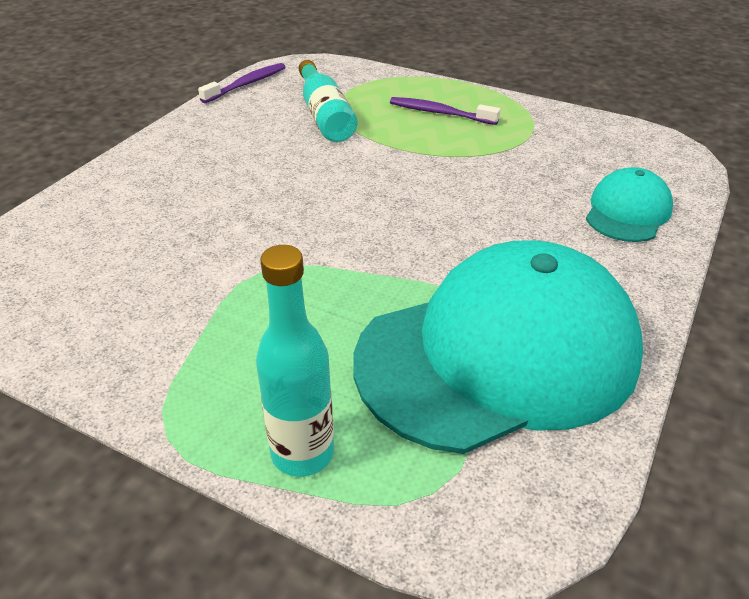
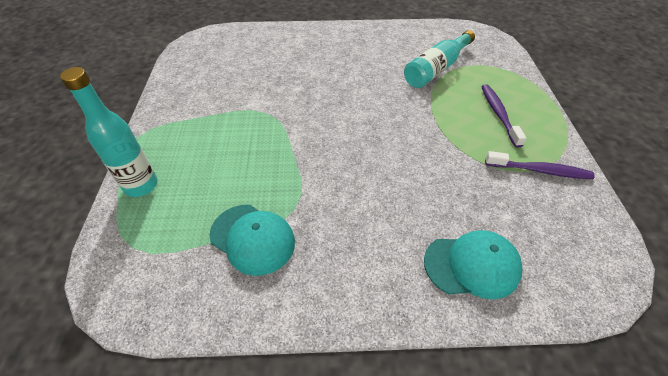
camera: 60 degrees right, 10 degrees up
(247, 84) = (436, 28): purple toothbrush -> purple toothbrush (540, 170)
(499, 354) = (252, 239): turquoise cap -> turquoise cap, size x0.46

